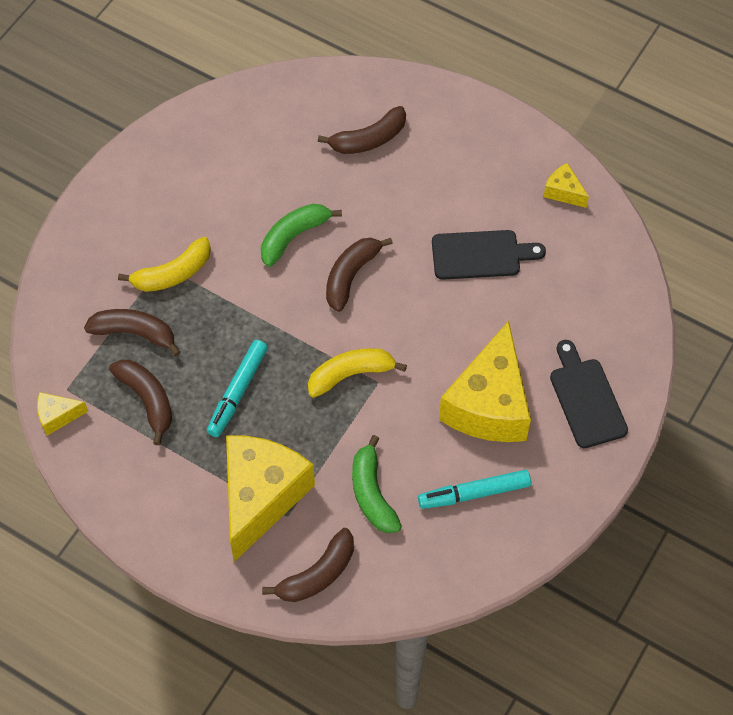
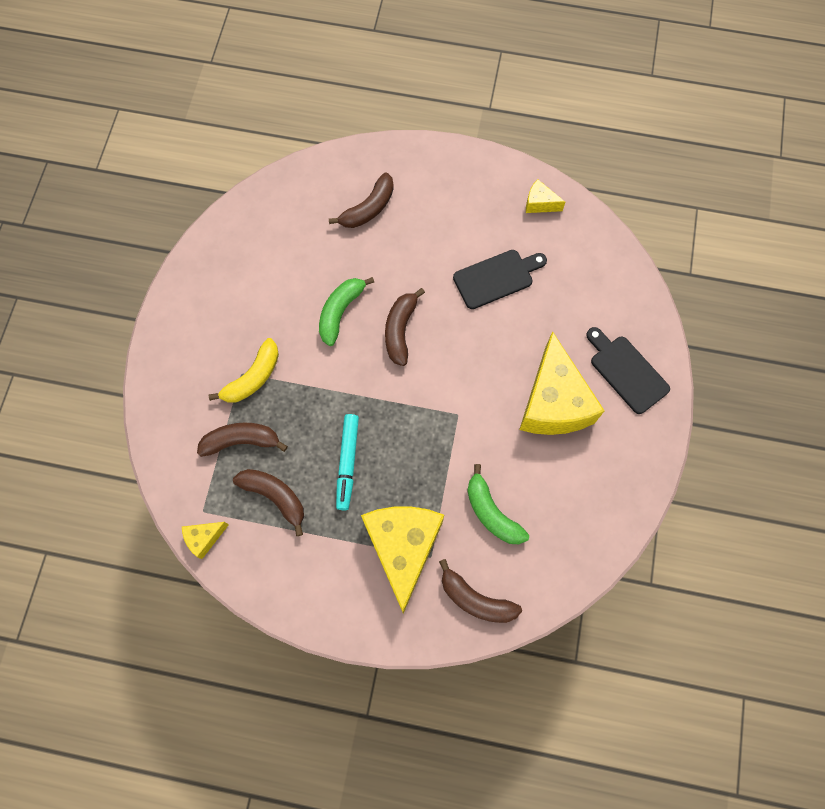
camera: 20 degrees left, 10 degrees up
(317, 574) = (475, 599): brown banana -> brown banana turned 90 degrees clockwise
(350, 374) = (433, 415): yellow banana -> none
(475, 493) = (572, 482): turquoise marker -> none

